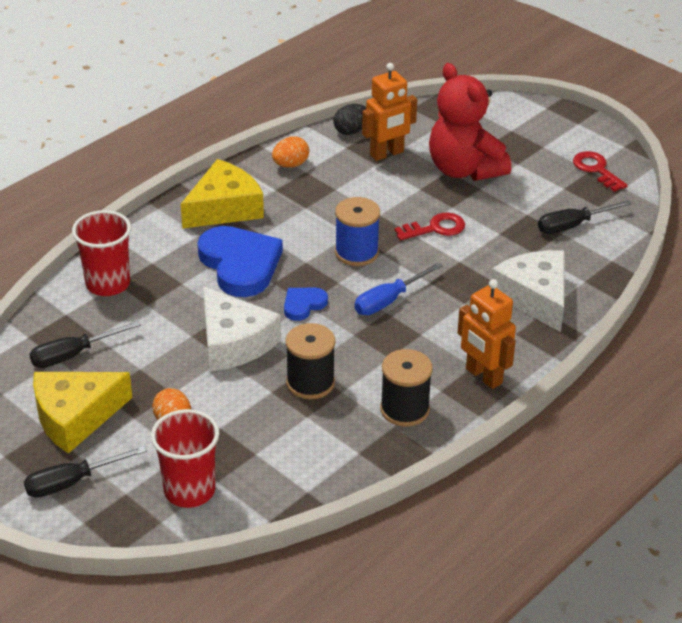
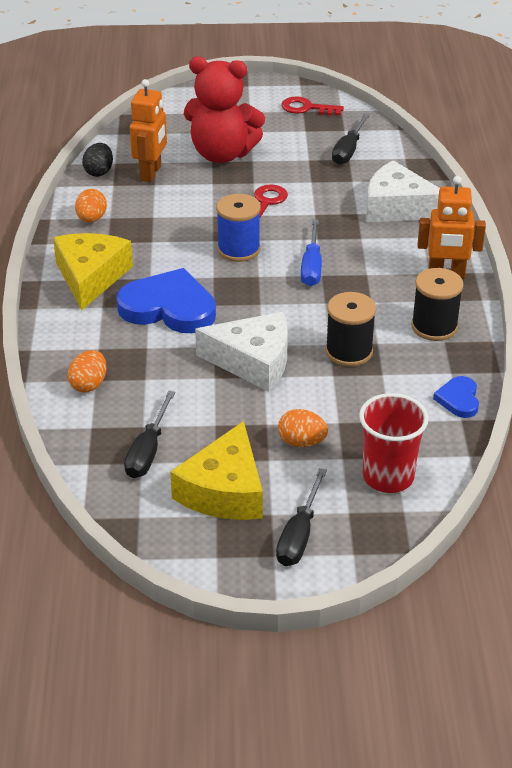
camera: 45 degrees left, 0 degrees up
(108, 284) = (89, 384): red cup -> orange egg
(303, 305) = (259, 305): blue heart -> blue heart (458, 399)

